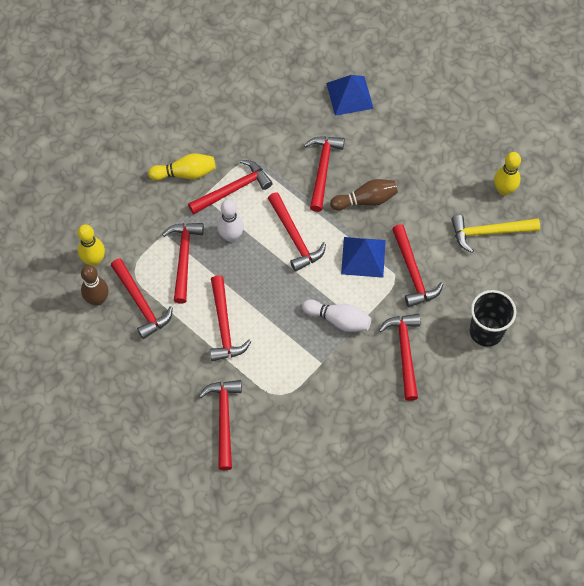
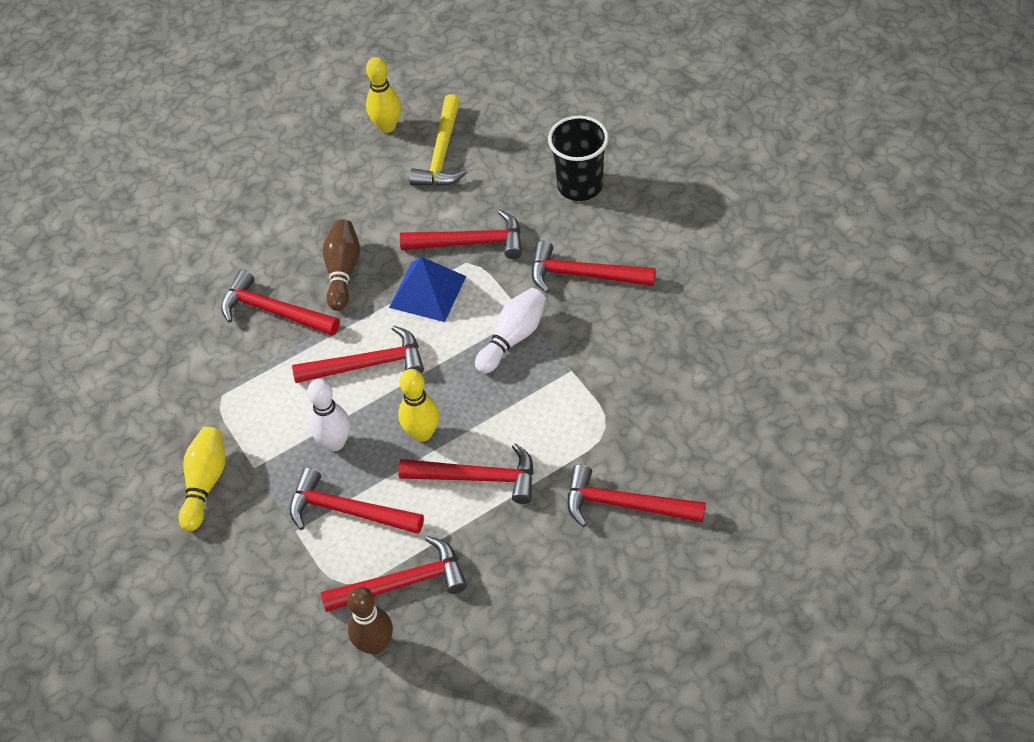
camera: 70 degrees left, 10 degrees down
(94, 260) = (304, 638): yellow bowling pin -> yellow bowling pin (422, 433)
(233, 189) = (259, 425): red hammer -> none
(349, 95) = (171, 258): blue pyramid -> none

